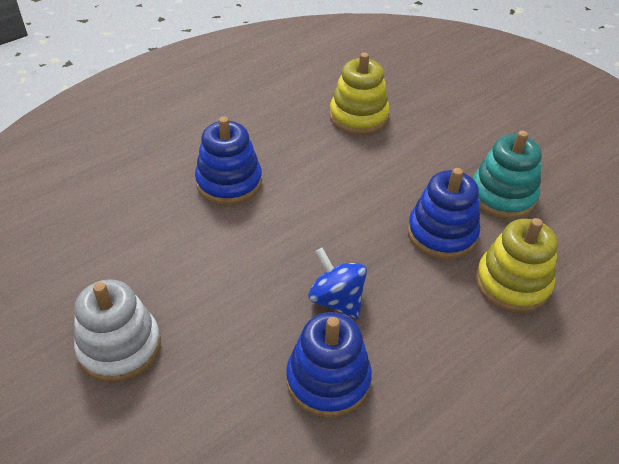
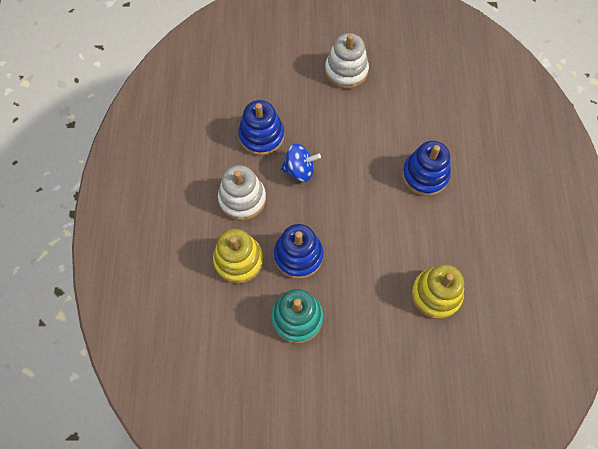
camera: 130 degrees right, 20 degrees up
(440, 334) = (242, 199): none -> white stacking toy

